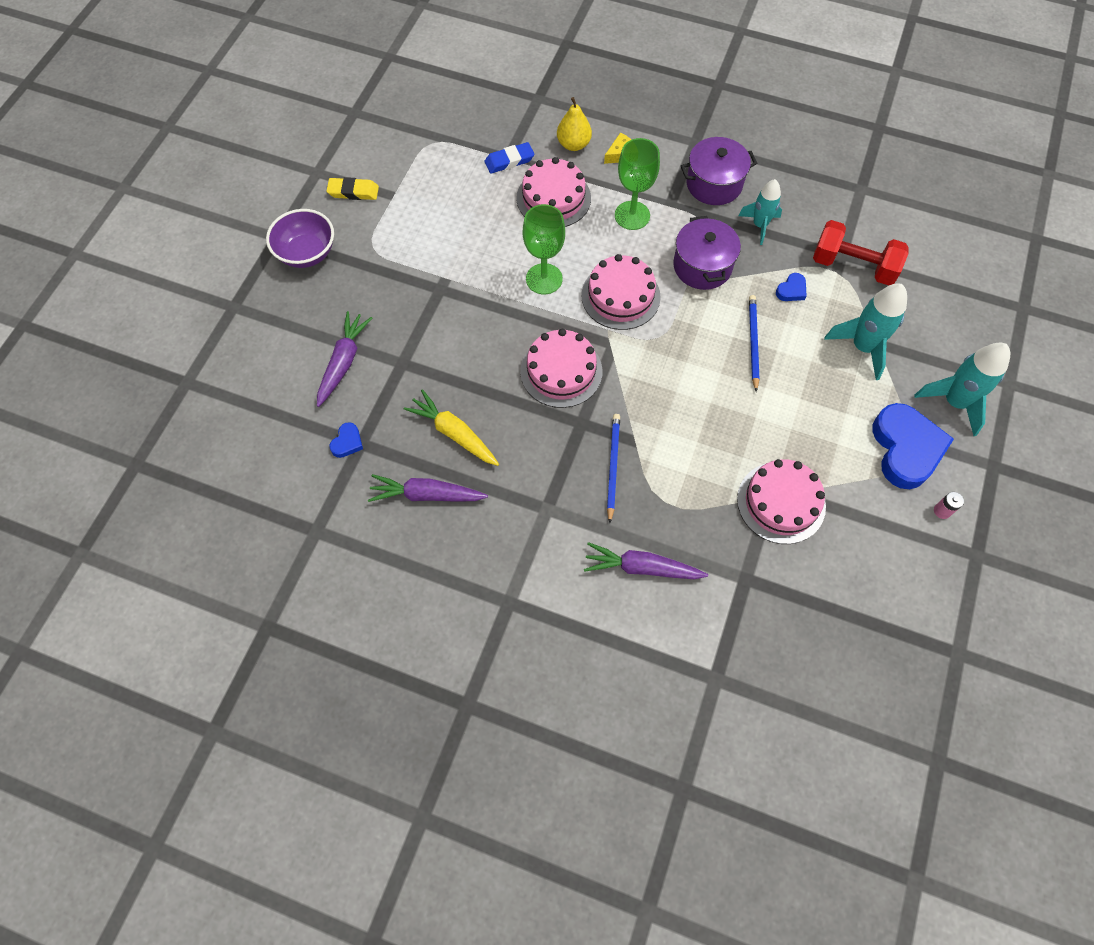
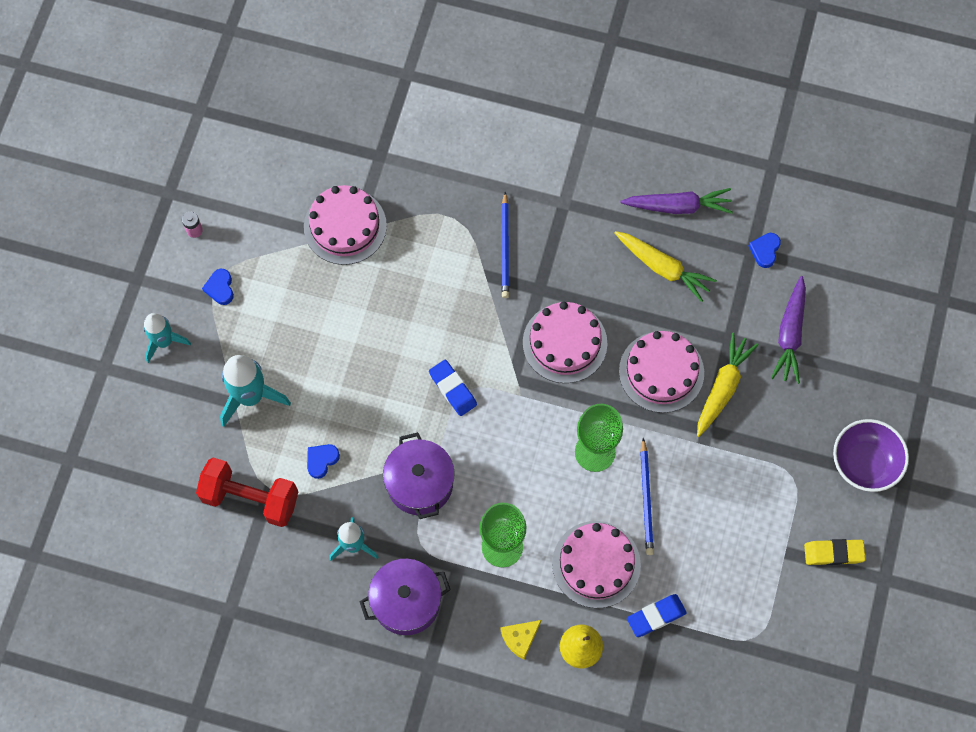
camera: 175 degrees right, 5 degrees up
(418, 321) = (722, 388): none -> yellow carrot
(620, 296) = (509, 437): pink cake -> pink cake (661, 372)
(642, 568) = (473, 157): purple carrot -> none
(671, 339) = (452, 389): none -> blue eraser
(753, 342) = (366, 392): blue pencil -> blue pencil (646, 499)
(905, 449) = (220, 288): blue heart -> blue heart, size x0.43
(954, 402) = (164, 342): turquoise rocket -> turquoise rocket, size x0.66

